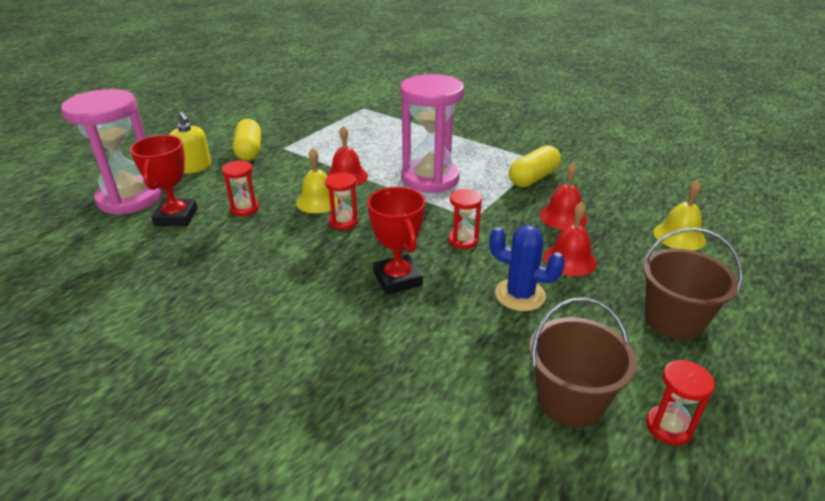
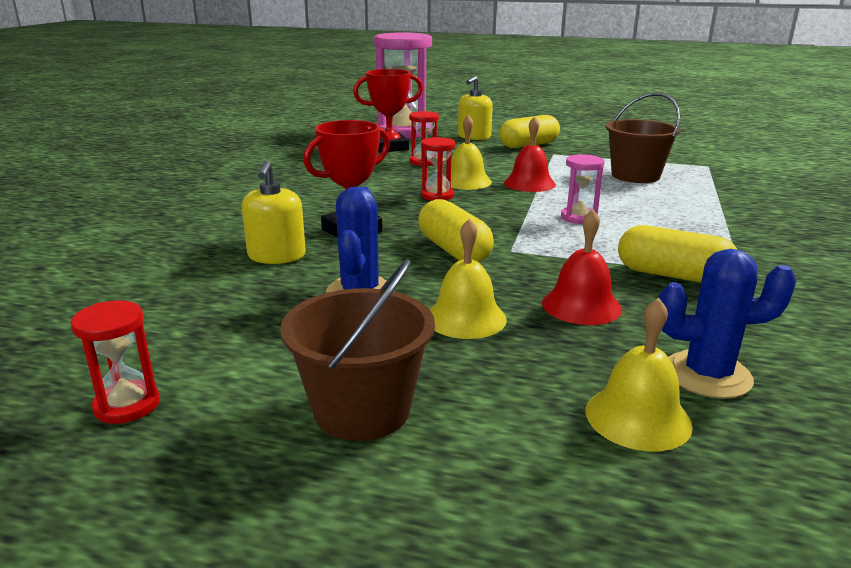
camera: 70 degrees right, 10 degrees down
(430, 178) = (579, 218): pink hourglass -> pink hourglass, size x0.45
(433, 328) = (276, 256): none -> yellow soap dispenser
(463, 240) = (454, 250): red hourglass -> yellow capsule
(570, 260) = (465, 318): red bell -> yellow bell
(570, 400) = (173, 336): brown bucket -> brown bucket (635, 176)
(643, 206) = (707, 375): none -> blue cactus

